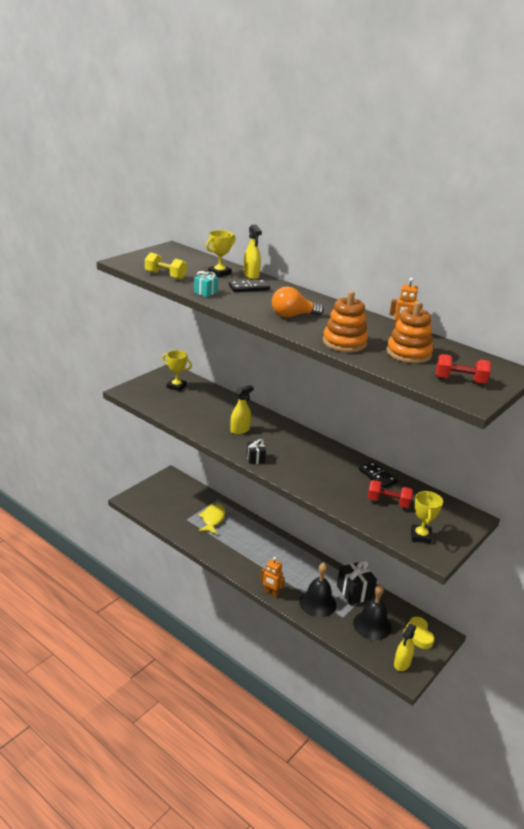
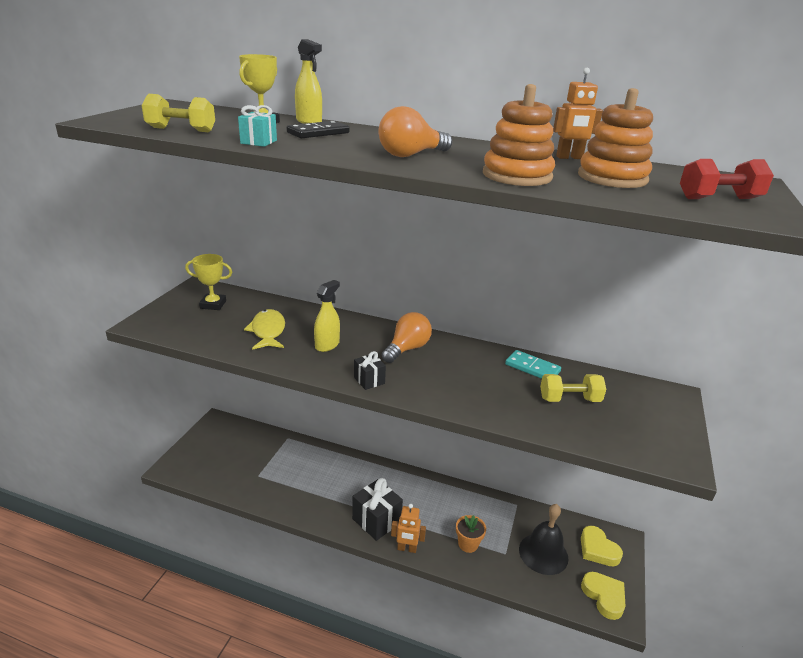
camera: 20 degrees left, 0 degrees up
(213, 519) = (291, 466): yellow fish -> yellow fish (268, 331)
(294, 444) = (407, 349): none -> orange light bulb
(317, 603) = (468, 544): black bell -> orange flower pot
(354, 592) = (501, 514): black gift -> black gift (376, 520)
(377, 476) = (532, 368): black domino -> turquoise domino
(388, 502) = (569, 399): red dumbbell -> yellow dumbbell
(402, 663) = (604, 596): yellow spray bottle -> yellow heart
(420, 536) = (641, 437): yellow trophy -> none

